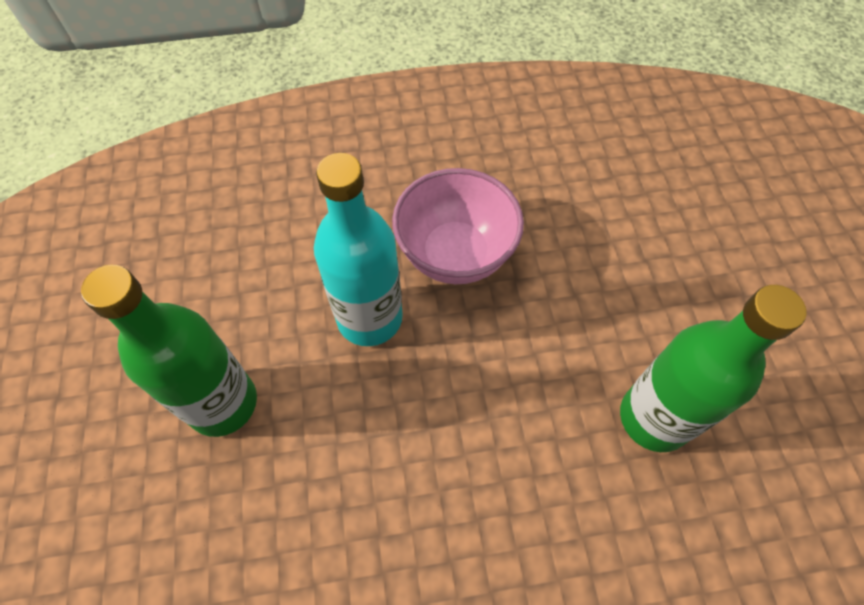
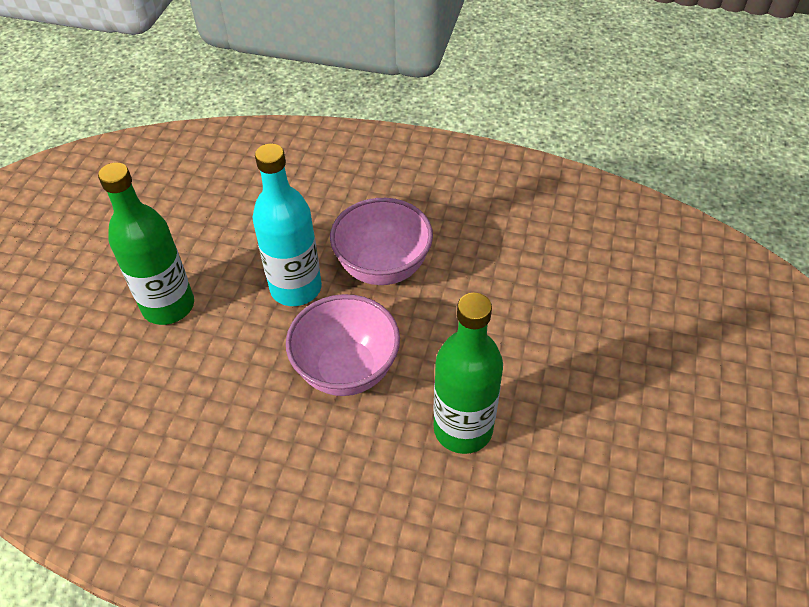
camera: 25 degrees right, 10 degrees down
(487, 399) = (347, 370): none -> pink bowl

